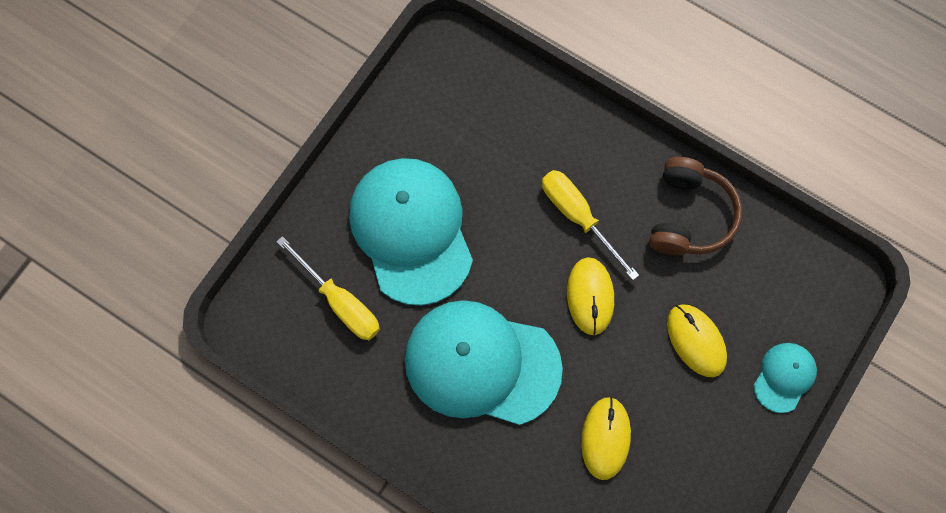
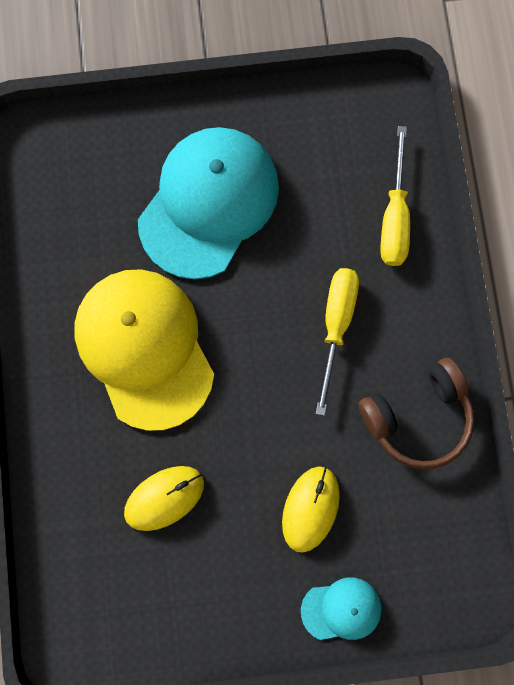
camera: 50 degrees right, 5 degrees up
(340, 302) = (103, 197): yellow screwdriver -> yellow screwdriver (394, 217)
(482, 363) = (144, 348): turquoise cap -> yellow cap
(590, 296) = (275, 390): yellow mouse -> none

